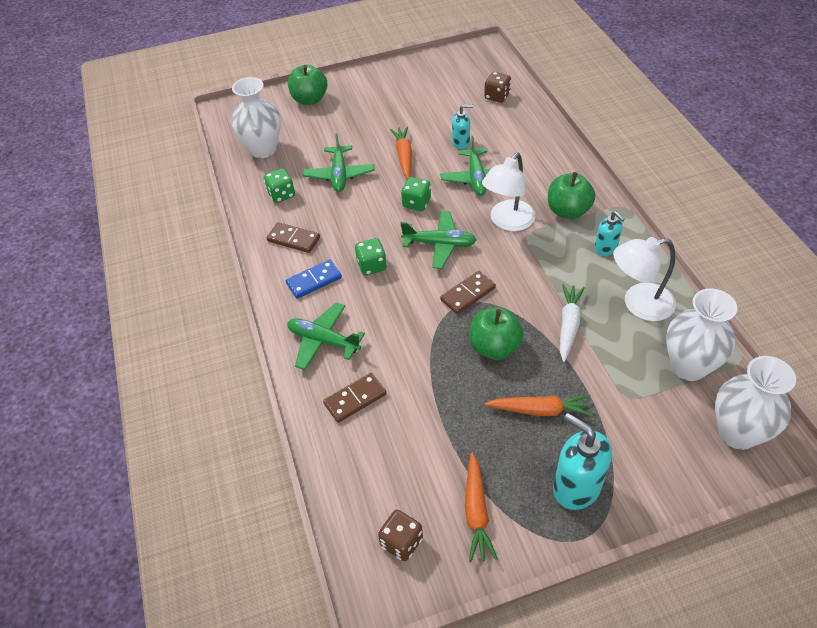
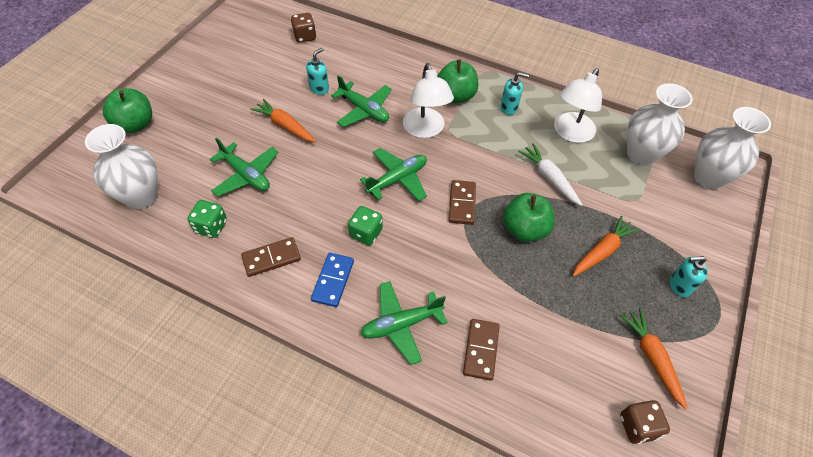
camera: 50 degrees left, 5 degrees up
(416, 203) = (341, 158): green dice -> none
(476, 512) = (651, 357): orange carrot -> orange carrot turned 150 degrees counterclockwise
(576, 487) = (679, 286): turquoise soap dispenser -> turquoise soap dispenser, size x0.58

